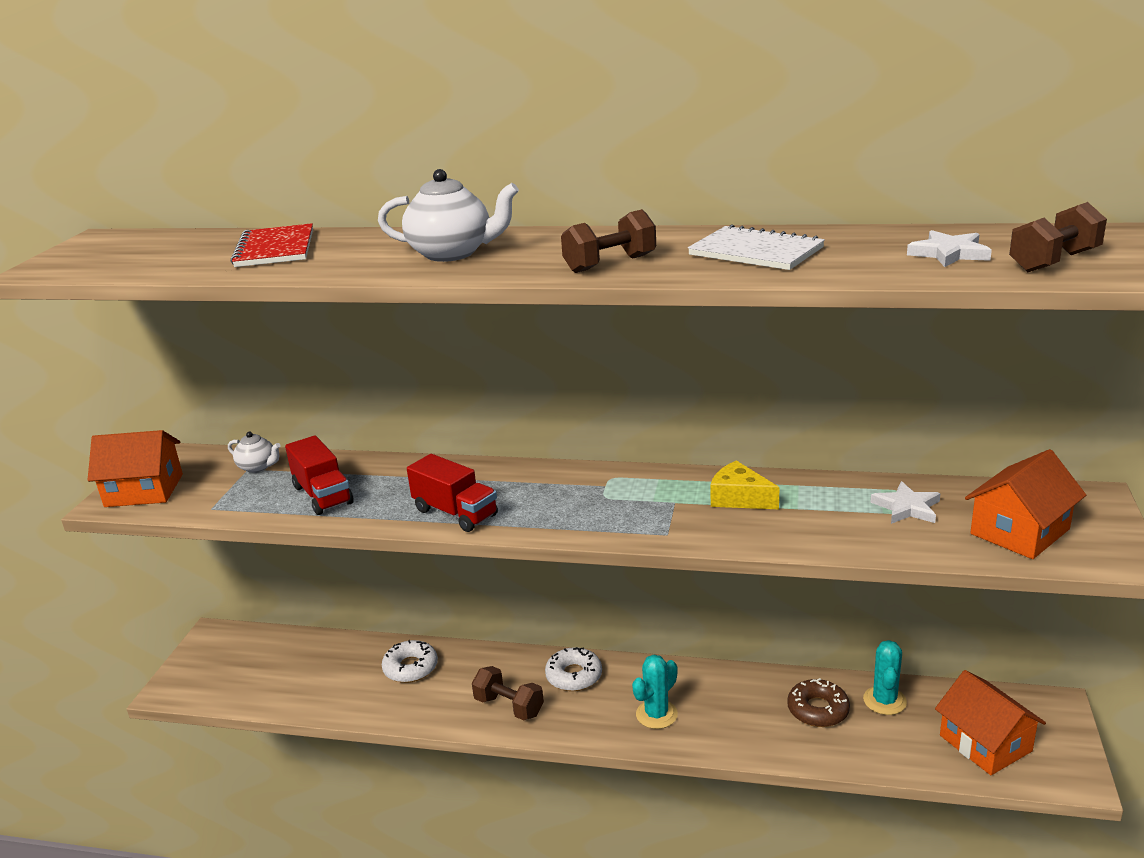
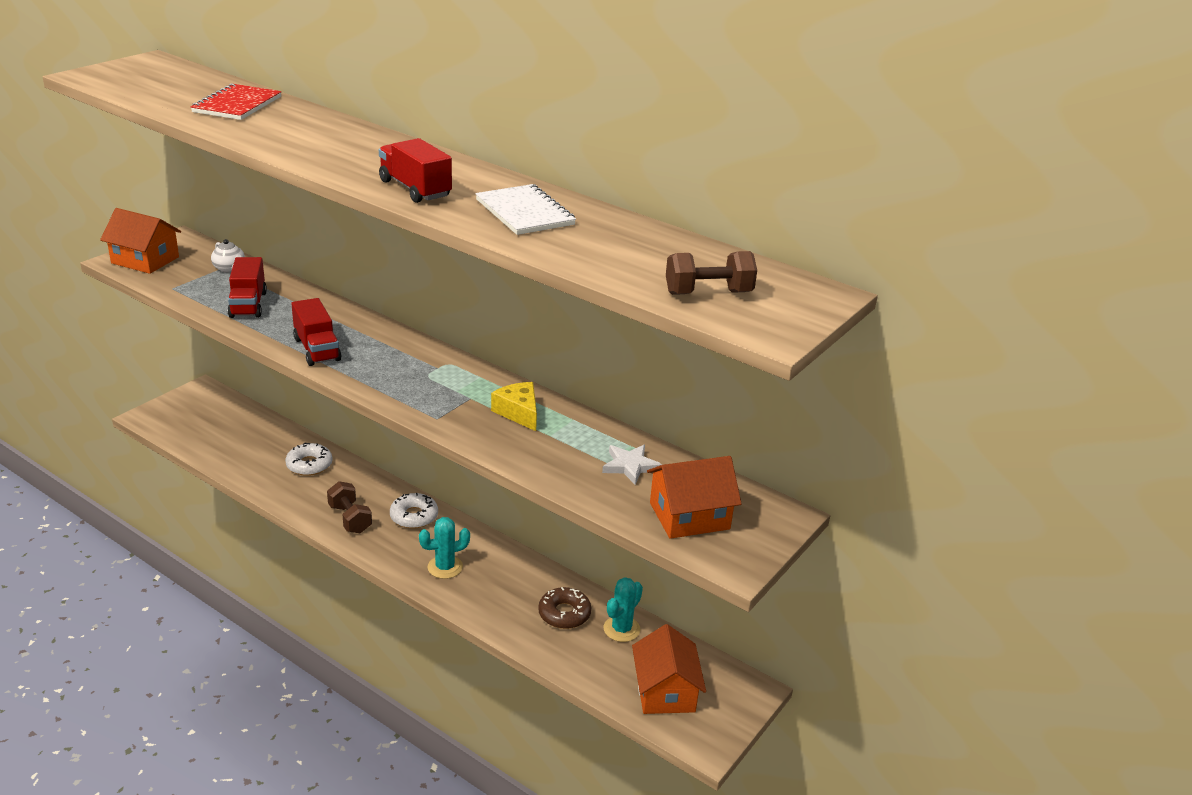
camera: 20 degrees right, 5 degrees up
(452, 253) = (334, 146): white teapot -> none
(610, 264) = (415, 189): brown dumbbell -> red truck
(949, 253) = (650, 260): white star -> none

